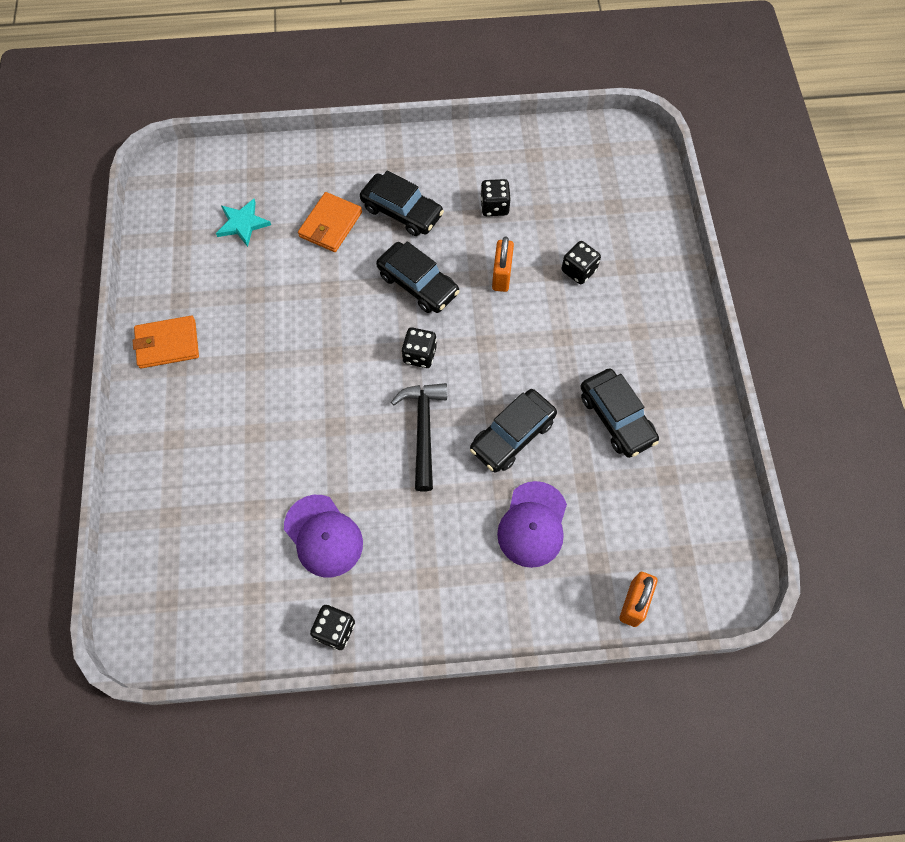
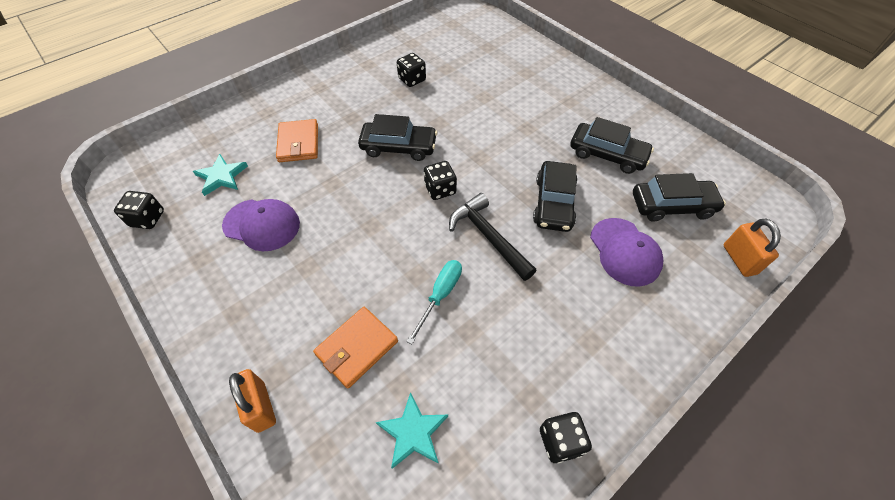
camera: 35 degrees left, 10 degrees down
(167, 344) = (212, 298): orange wallet -> orange wallet (356, 348)
(237, 548) = (413, 432): none -> turquoise star
(323, 536) = (480, 366): purple cap -> purple cap (262, 224)
(339, 457) = (440, 295): none -> turquoise screwdriver
(402, 211) = (348, 111): black car -> black car (672, 206)
(501, 275) = (453, 114): orange padlock -> orange padlock (261, 407)
(578, 270) = (500, 88): black dice -> black dice (147, 219)

